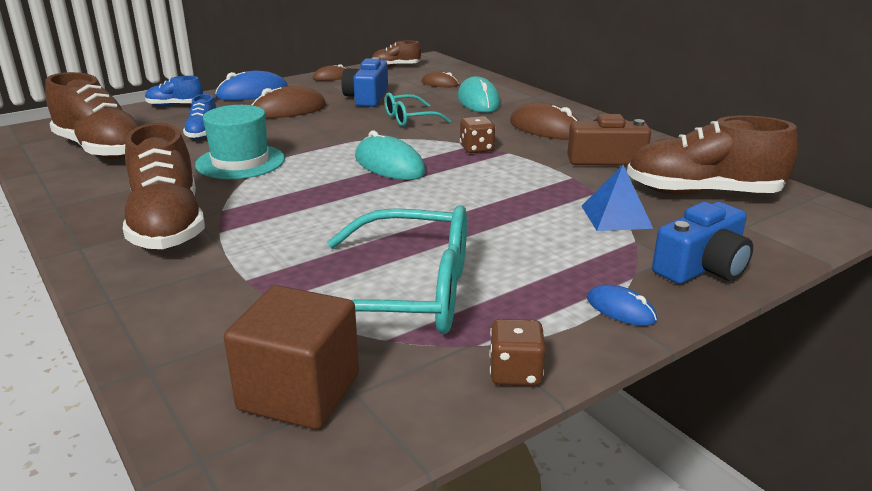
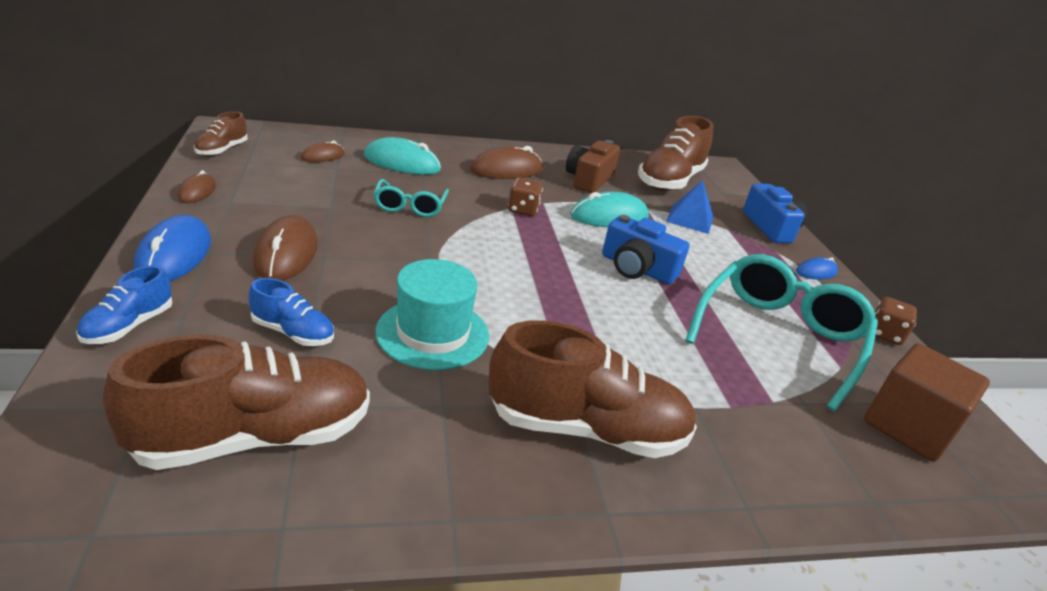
camera: 70 degrees left, 5 degrees up
(367, 97) = (311, 201): blue camera -> blue camera (637, 268)
(389, 165) = (525, 258): turquoise mouse -> turquoise mouse (609, 217)

